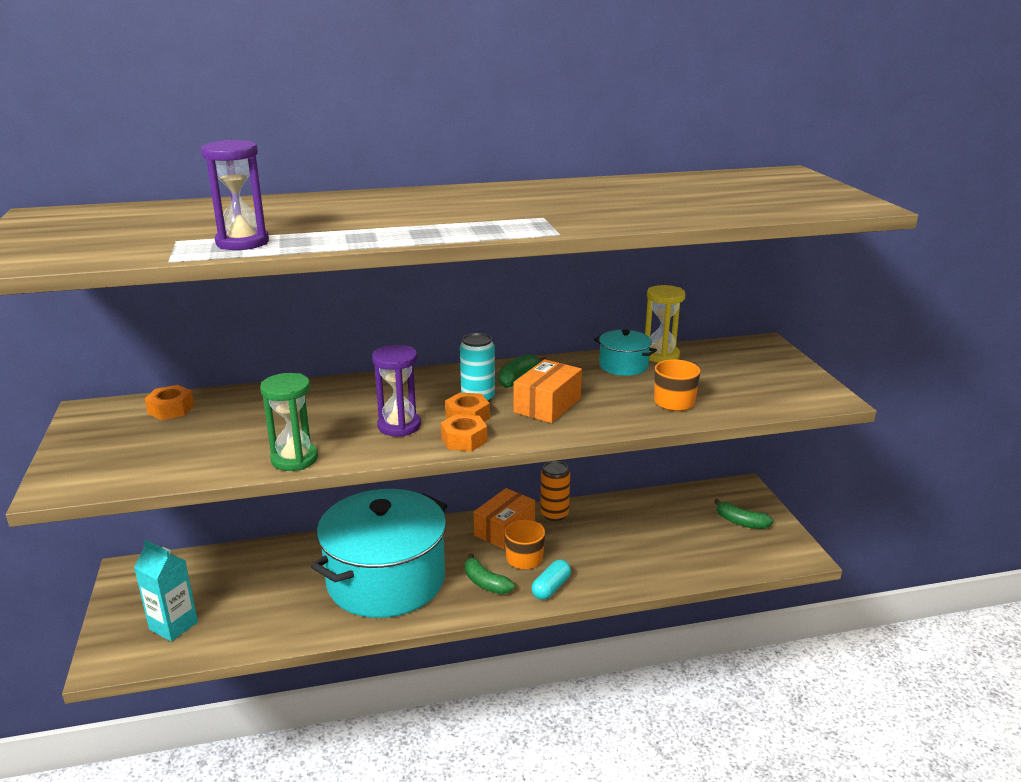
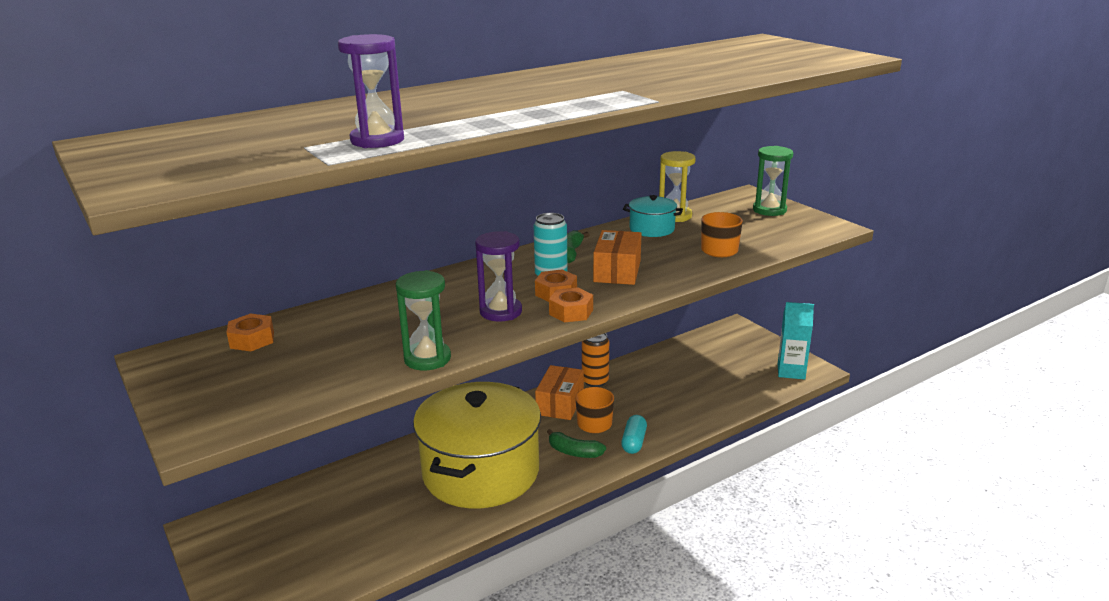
camera: 20 degrees left, 0 degrees up
(173, 626) = (293, 566): turquoise carton -> turquoise carton (791, 371)
(386, 580) = (481, 472): turquoise pot -> yellow pot
(741, 522) = (752, 354): green banana -> none
(772, 366) = (769, 210): none -> green hourglass

